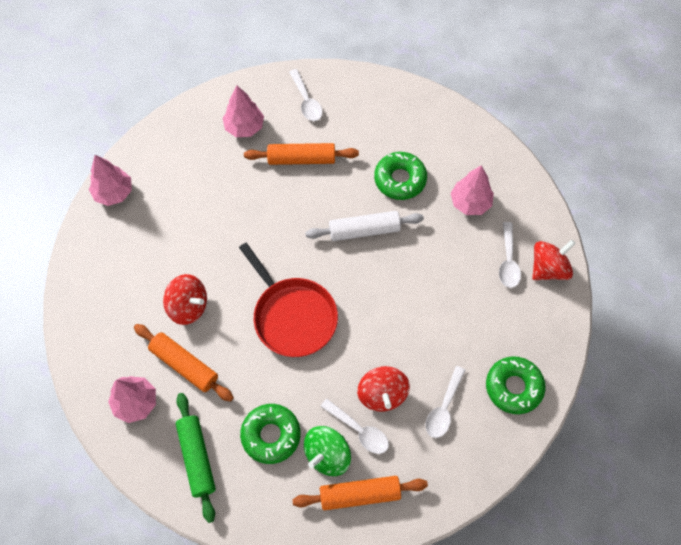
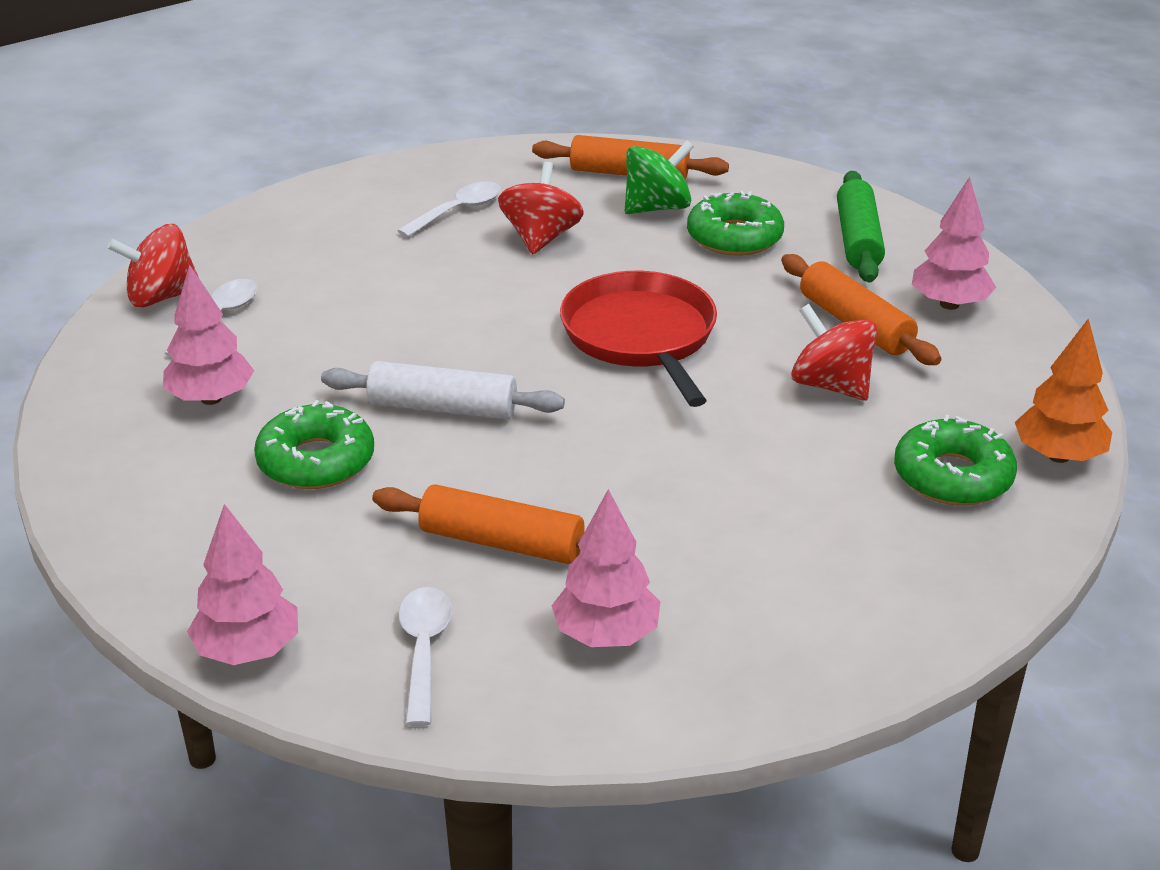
camera: 160 degrees left, 30 degrees down
(75, 287) = (1058, 456): none -> orange tree
(114, 193) = (964, 585): pink tree -> pink tree (248, 650)
(359, 430) = (597, 217): white spoon -> none
(513, 387) = (339, 208): green donut -> green donut (952, 476)

